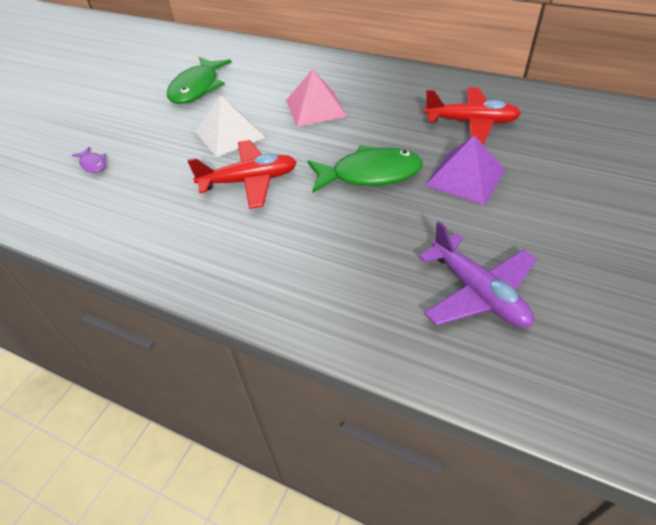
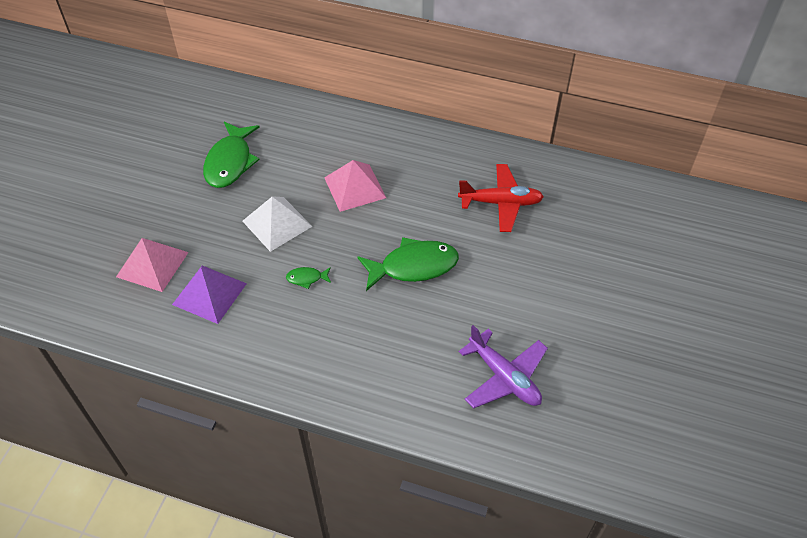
camera: 10 degrees left, 5 degrees up
(93, 164) = (152, 264): purple fish -> pink pyramid
(249, 181) = (307, 278): red plane -> green fish
(465, 177) = (495, 266): purple pyramid -> purple pyramid (209, 293)

